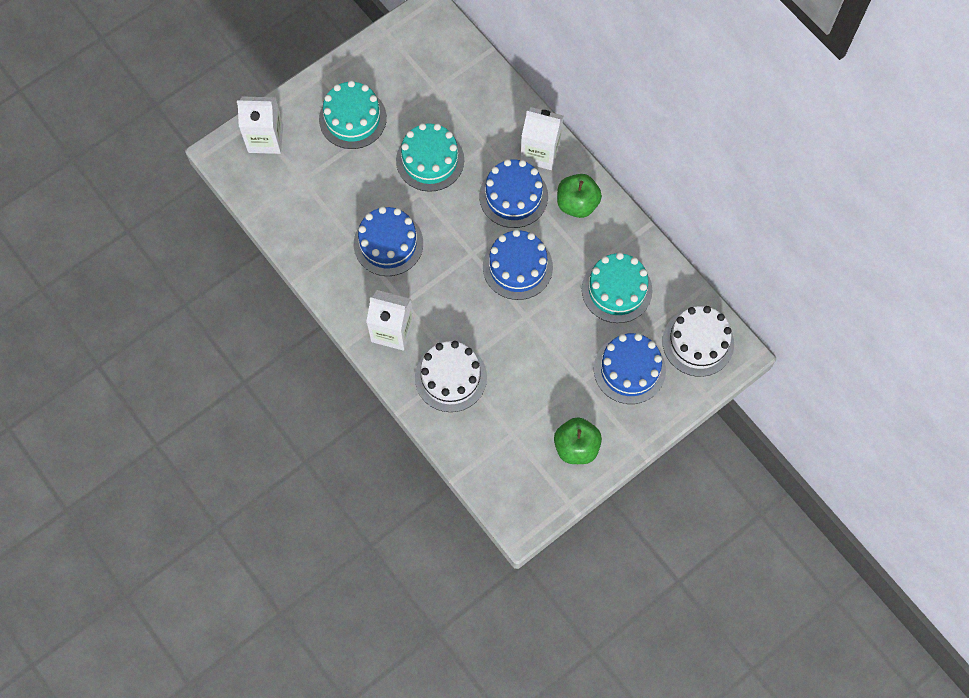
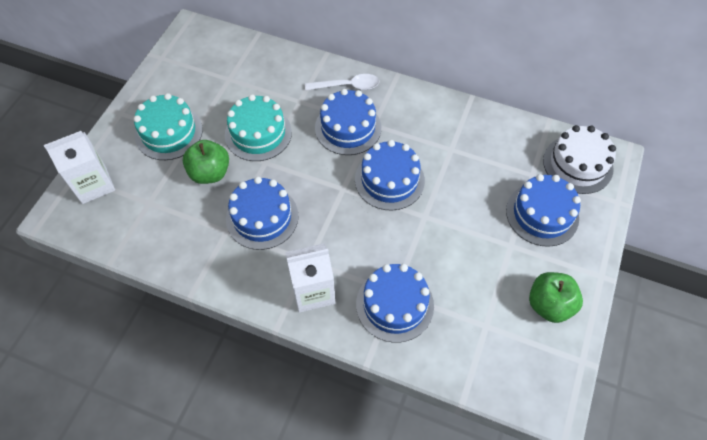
camera: 30 degrees left, 10 degrees down
(450, 377) = (394, 304): white cake -> blue cake
(540, 152) = (347, 86): white carton -> white spoon
(577, 204) = (404, 109): green apple -> green apple (210, 173)
(616, 290) = (483, 157): turquoise cake -> none

